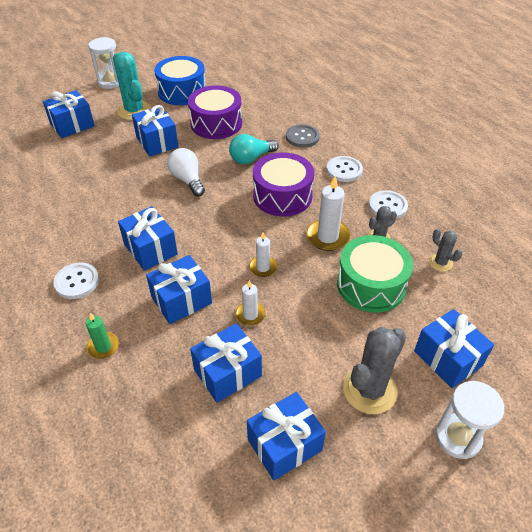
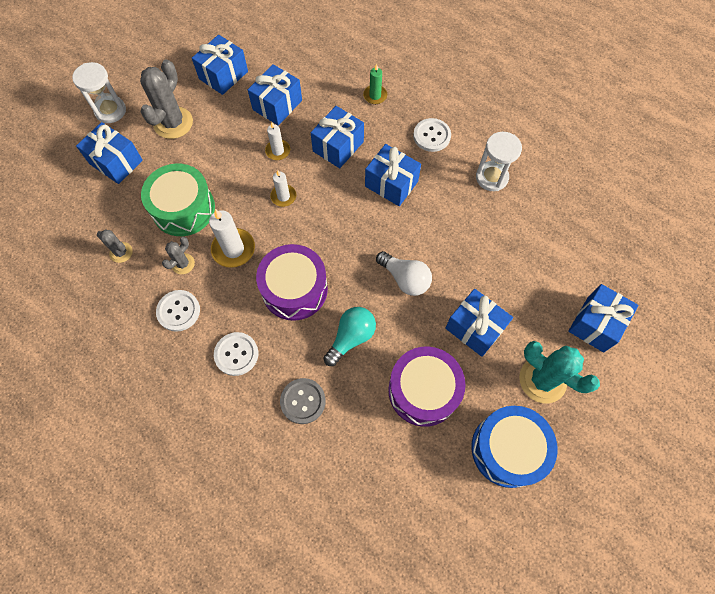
camera: 160 degrees right, 20 degrees up
(110, 82) = (622, 435): white hourglass -> white hourglass (491, 177)

